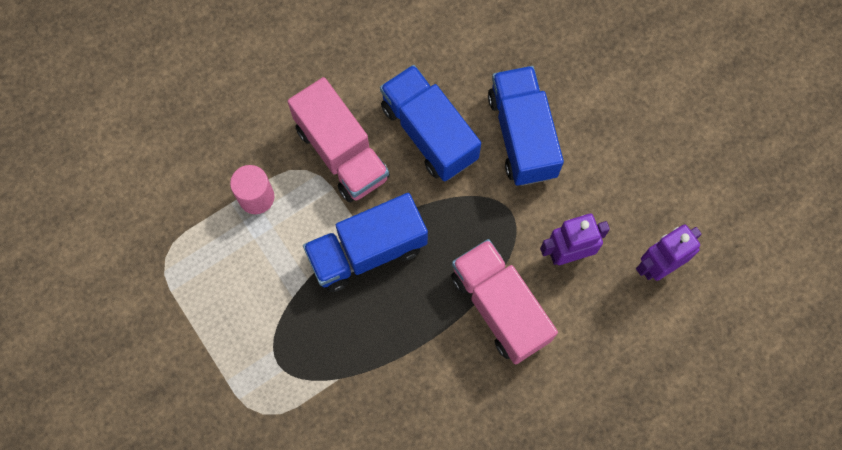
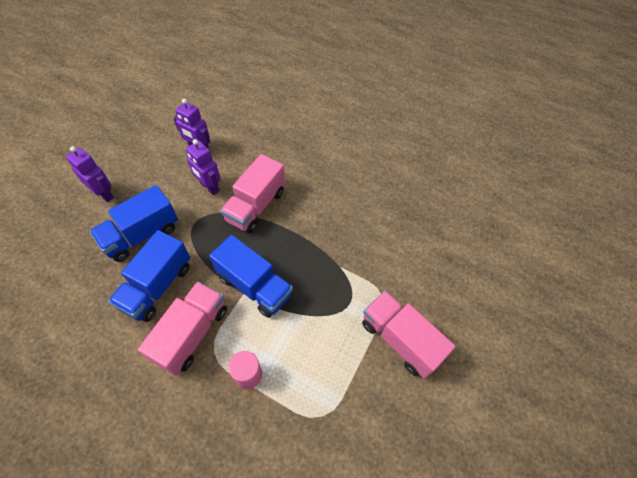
camera: 120 degrees left, 15 degrees down
(195, 401) = (400, 339): none -> pink truck
(621, 104) = (104, 194): none -> purple robot

